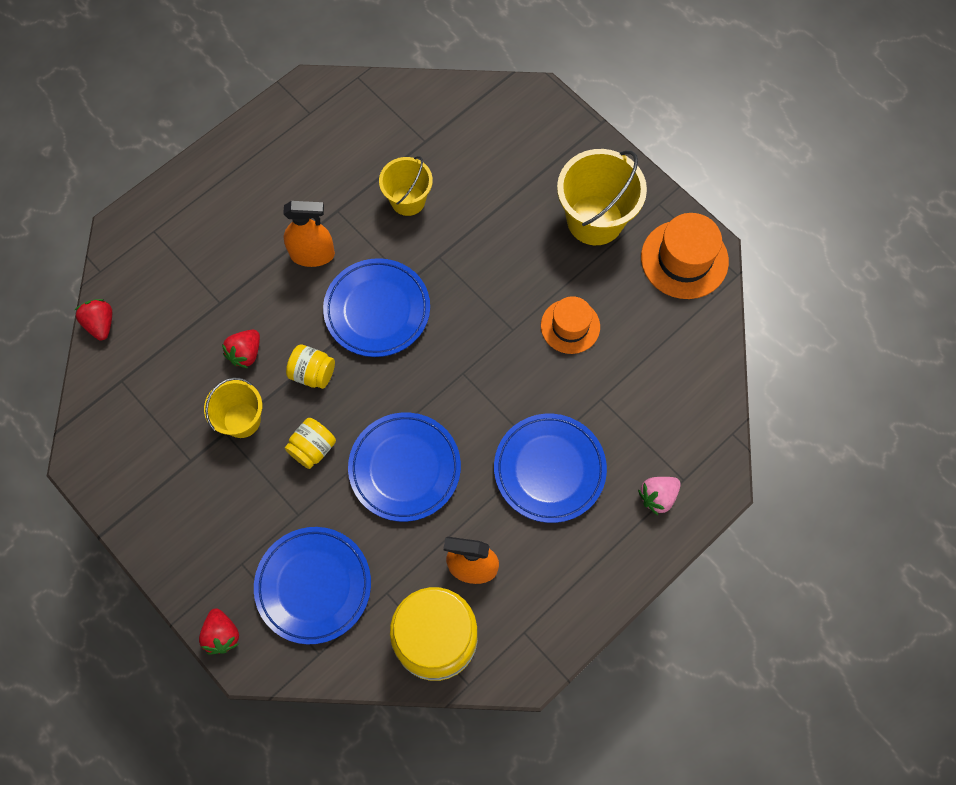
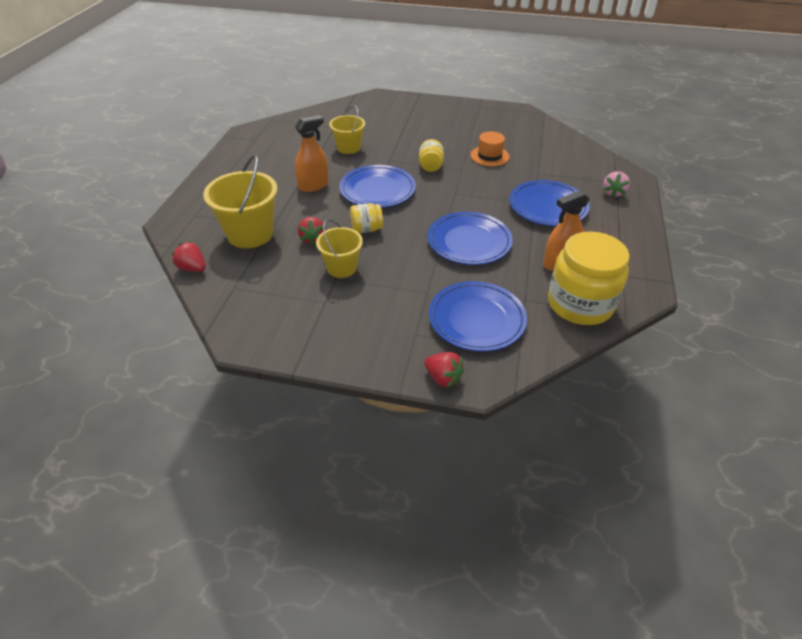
camera: 35 degrees left, 25 degrees down
(313, 448) = (403, 259): yellow jar -> yellow jar (430, 166)
(595, 220) = (455, 120): yellow bucket -> yellow bucket (250, 234)
(684, 259) = (514, 117): orange hat -> none

